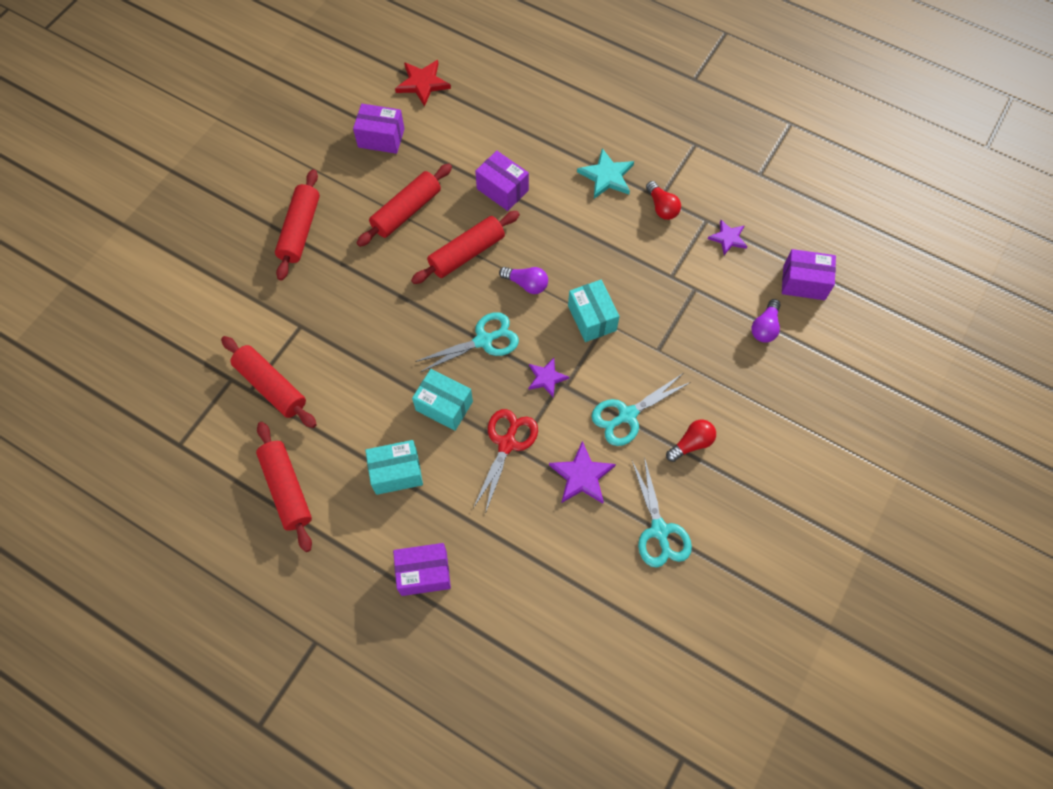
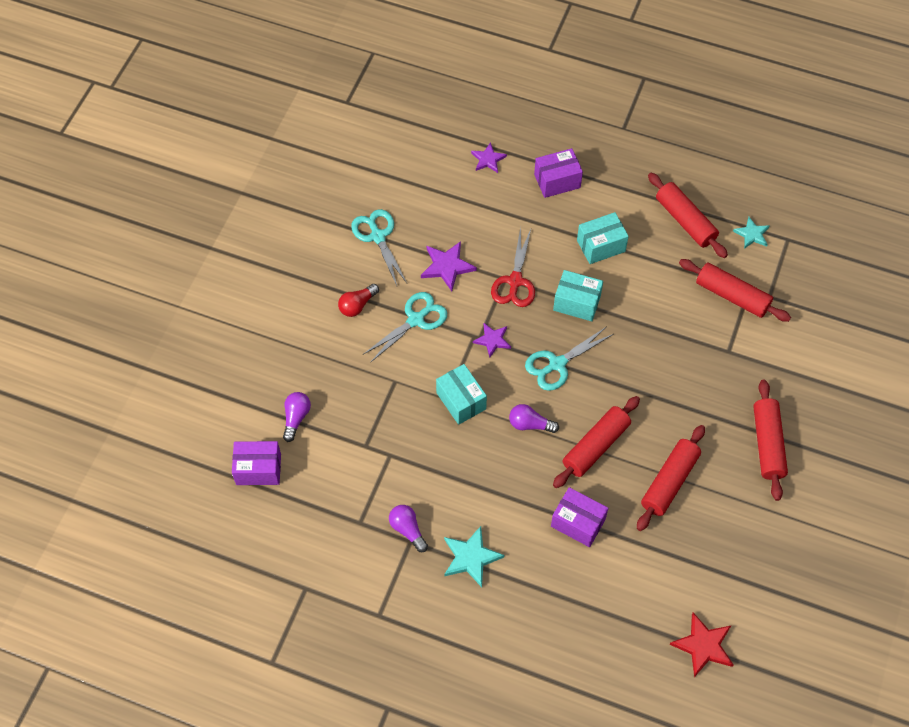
camera: 170 degrees right, 5 degrees down
(217, 458) = (752, 234): none -> turquoise star
(381, 138) = (725, 564): purple box -> none
(662, 207) = (408, 530): red light bulb -> purple light bulb
(728, 238) = (336, 505): purple star -> purple star (488, 159)

